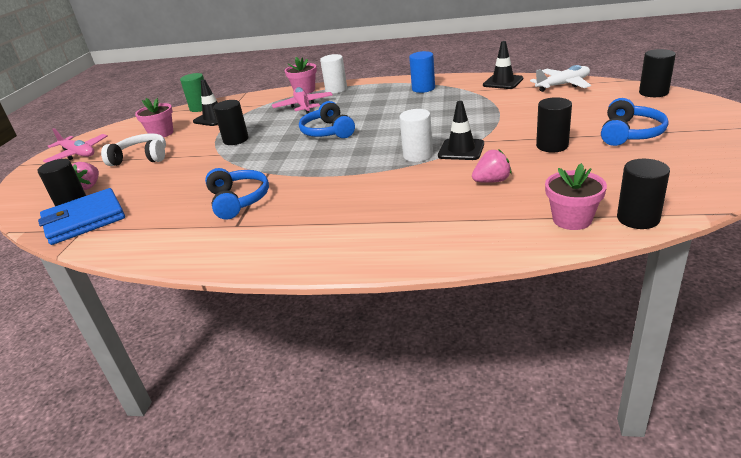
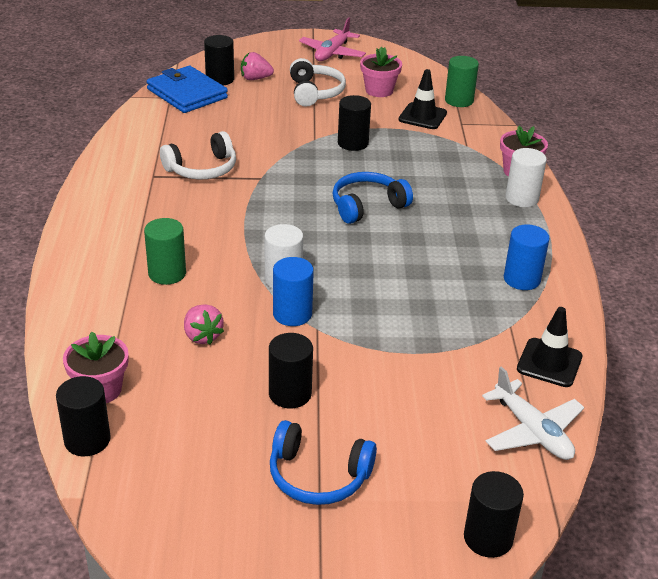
camera: 75 degrees right, 5 degrees up
(238, 200) = (202, 169): blue headphones -> white headphones
(303, 106) = (456, 178): pink plane -> none
(404, 203) = (167, 273): none -> green cylinder
(461, 150) = (292, 314): black traffic cone -> blue cylinder

